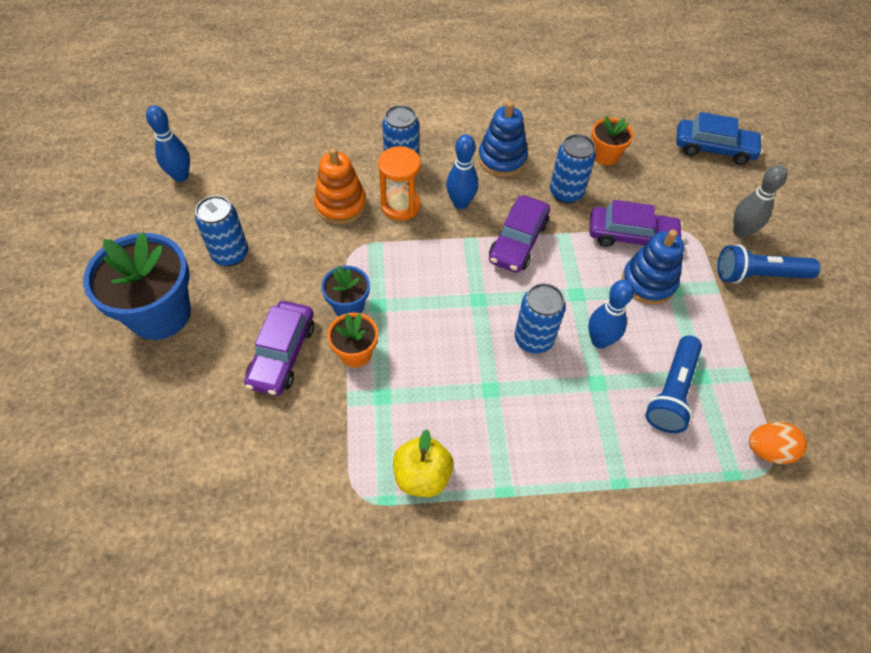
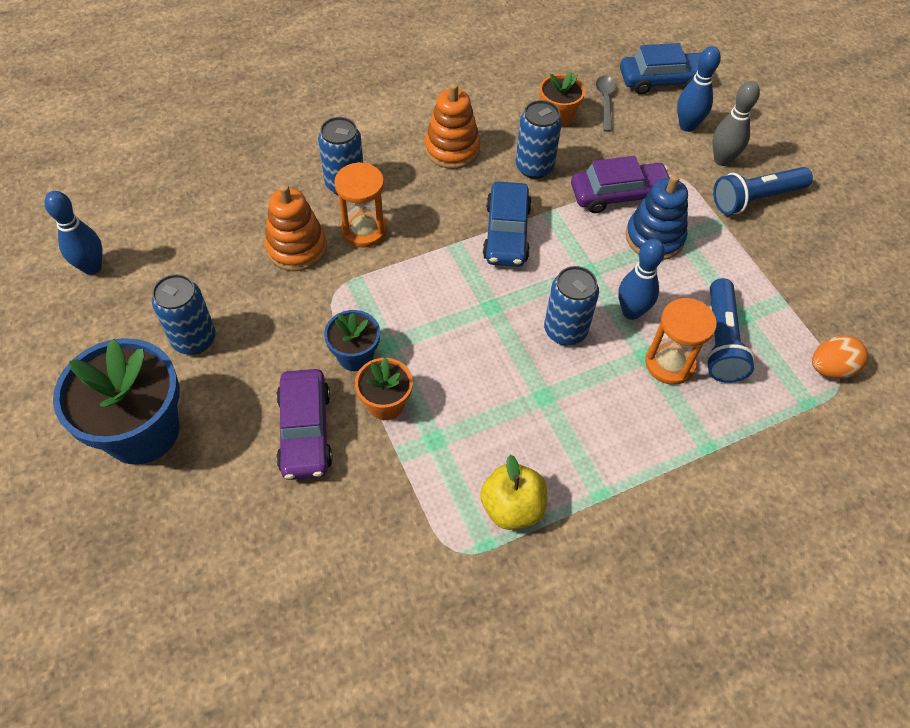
camera: 20 degrees left, 0 degrees up
(460, 203) = (428, 209): blue bowling pin -> blue bowling pin (687, 126)
(502, 159) = (452, 149): blue stacking toy -> orange stacking toy
(518, 241) = (506, 233): purple car -> blue car
(615, 397) = (669, 363): none -> orange hourglass
(653, 154) = (605, 102): none -> grey spoon

